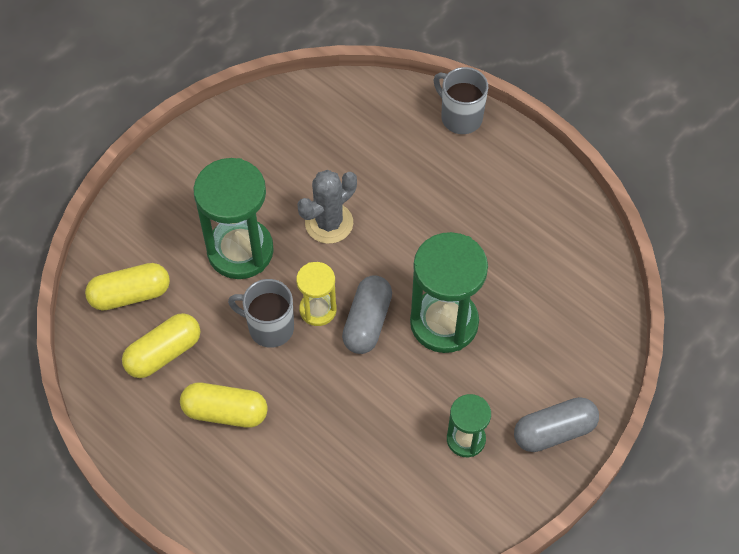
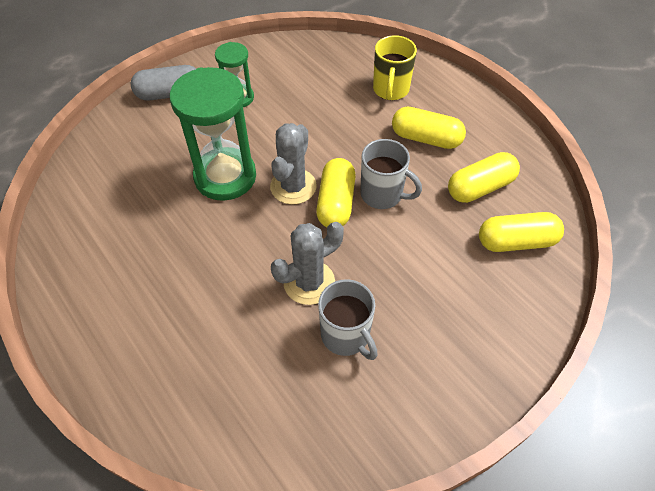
camera: 170 degrees left, 5 degrees down
(240, 251) = (405, 268): green hourglass -> none
(274, 485) = (390, 90): none -> yellow mug
(318, 310) = (336, 203): yellow hourglass -> yellow capsule
(367, 322) = (293, 186): grey capsule -> grey cactus
(460, 117) = (122, 389): grey mug -> grey mug (346, 336)

